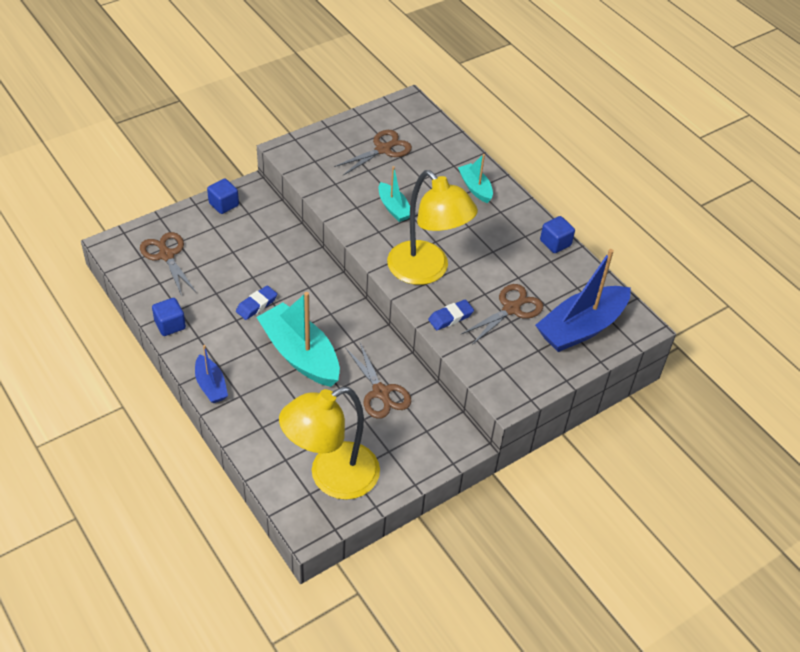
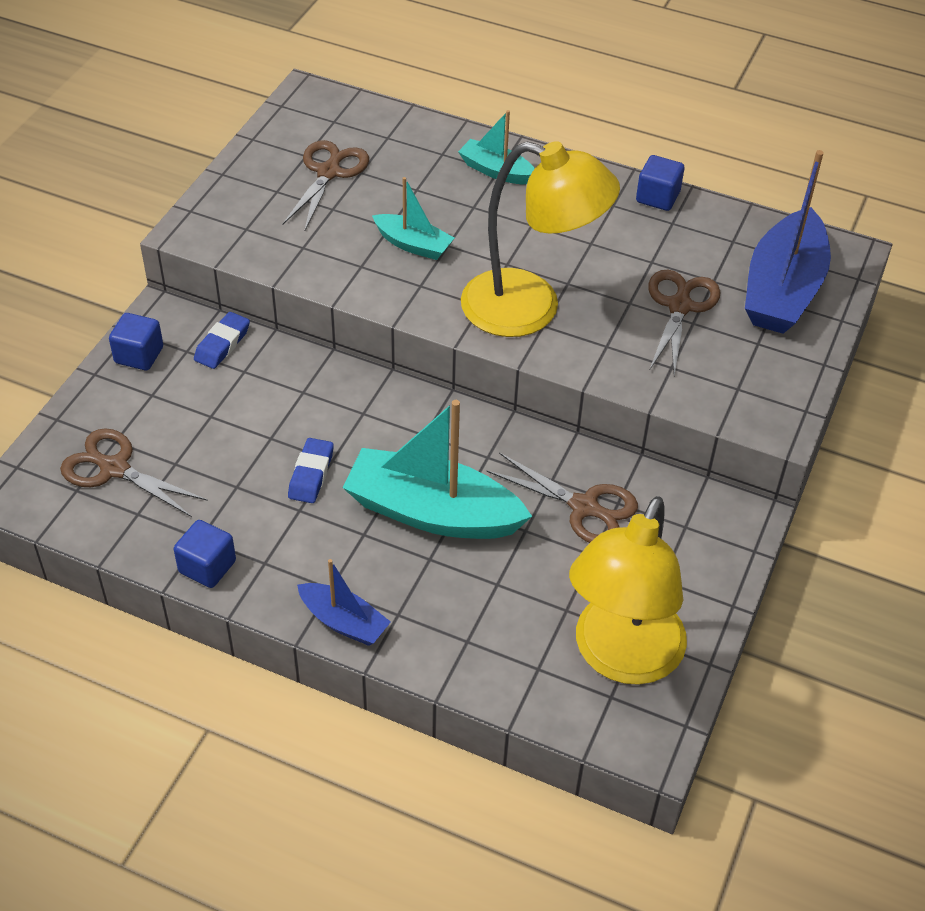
camera: 30 degrees left, 0 degrees up
(450, 317) = (615, 355): blue eraser -> blue eraser (222, 344)

